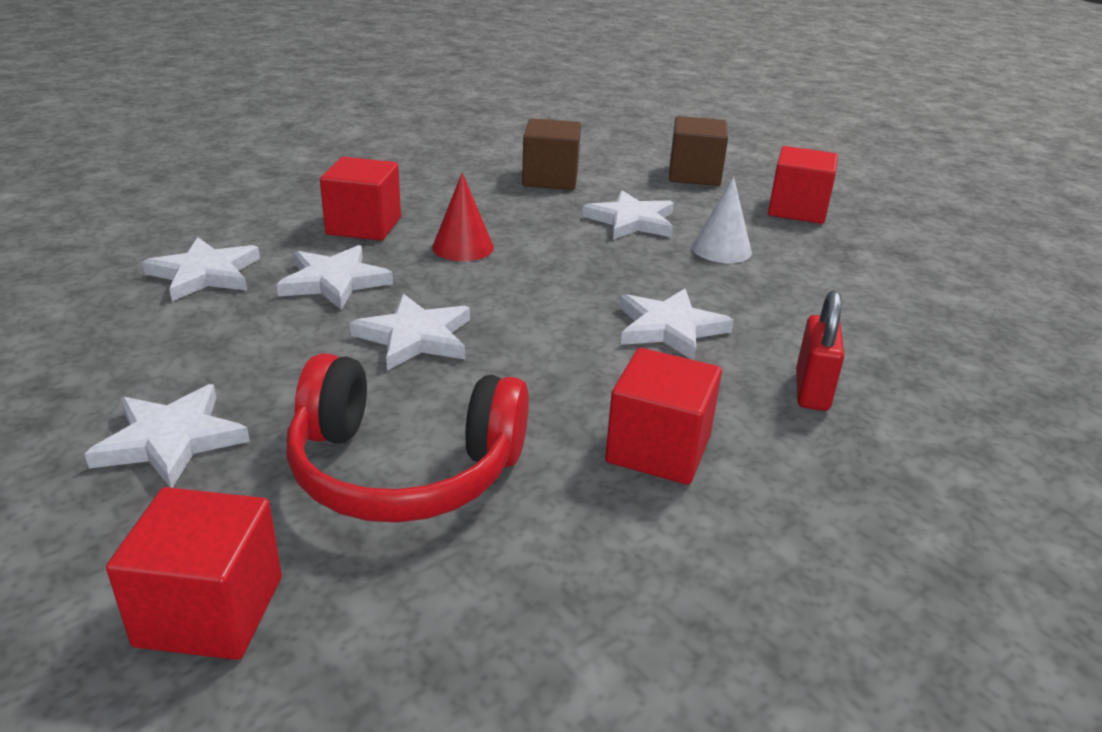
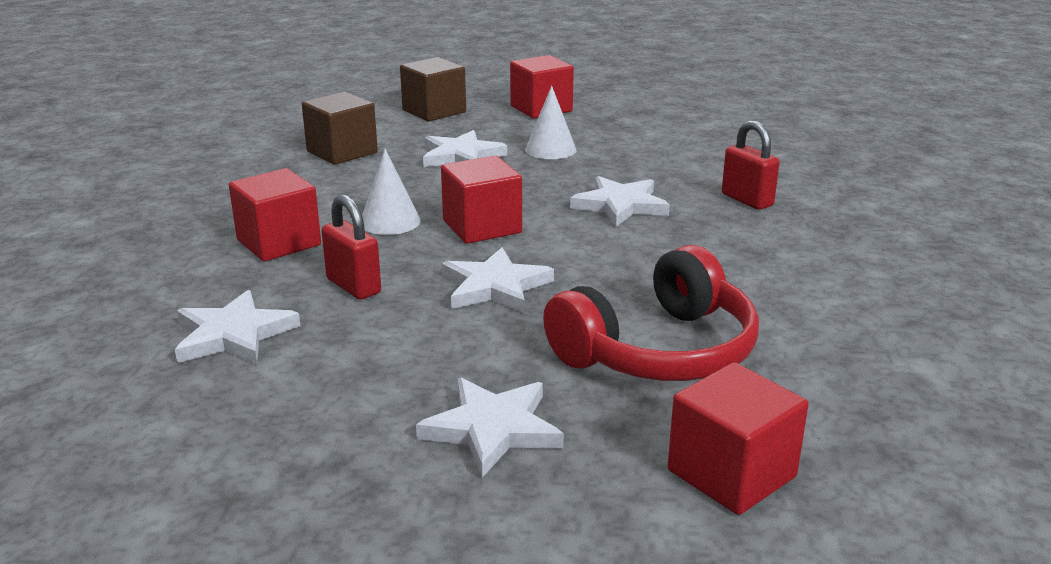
camera: 45 degrees left, 5 degrees down
(334, 281) = (353, 286): white star -> red padlock
(463, 247) = (390, 221): red cone -> white cone
(658, 449) = (745, 265): red cube -> red cube (482, 227)

